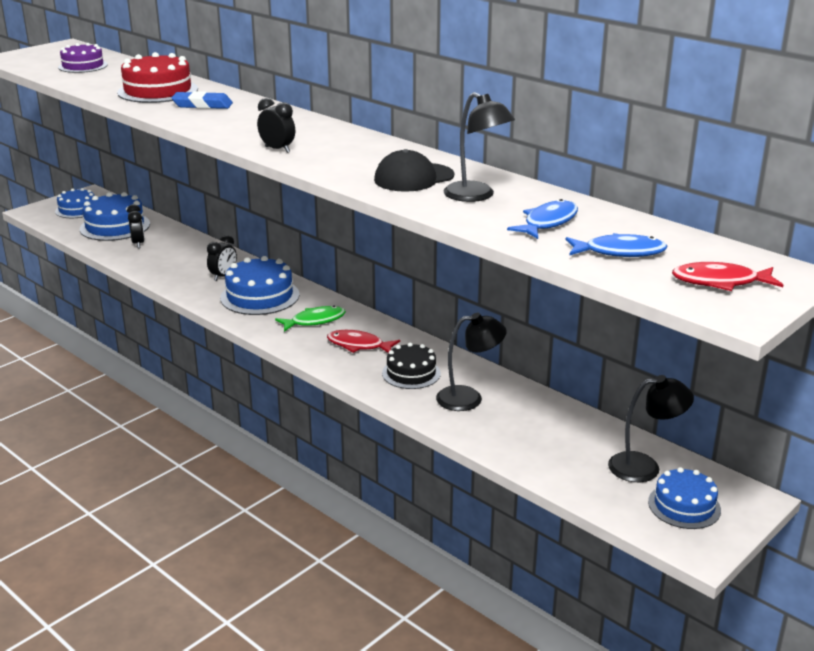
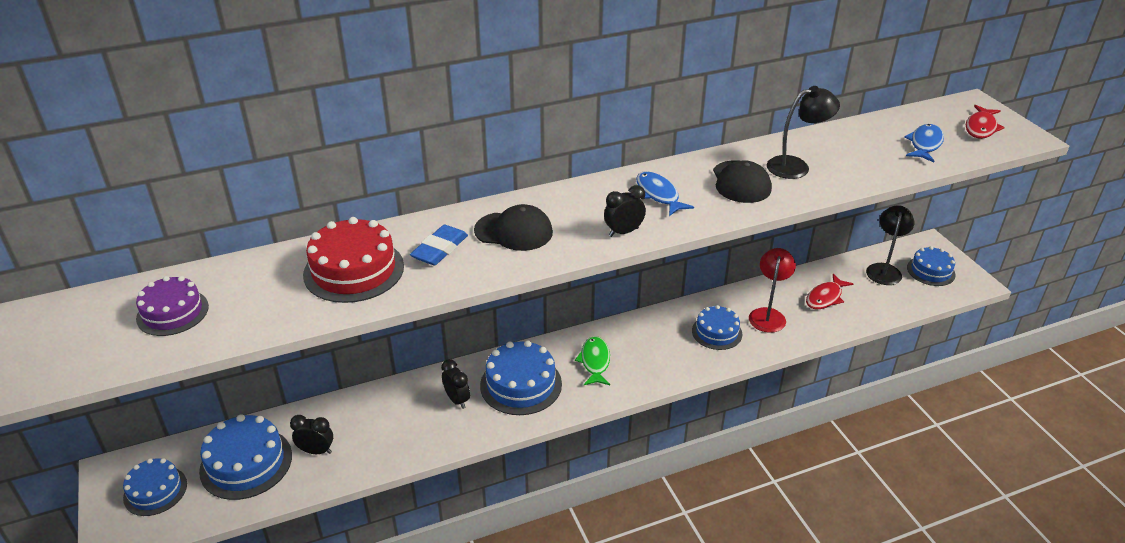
camera: 65 degrees left, 10 degrees up
(246, 119) = (514, 231): none -> black cap
(358, 345) = (655, 348): red fish -> red fish (825, 297)
(411, 373) = (717, 332): black cake -> blue cake
(469, 398) = (768, 315): black lamp -> red lamp
(548, 222) = (862, 153): blue fish -> blue fish (658, 195)

